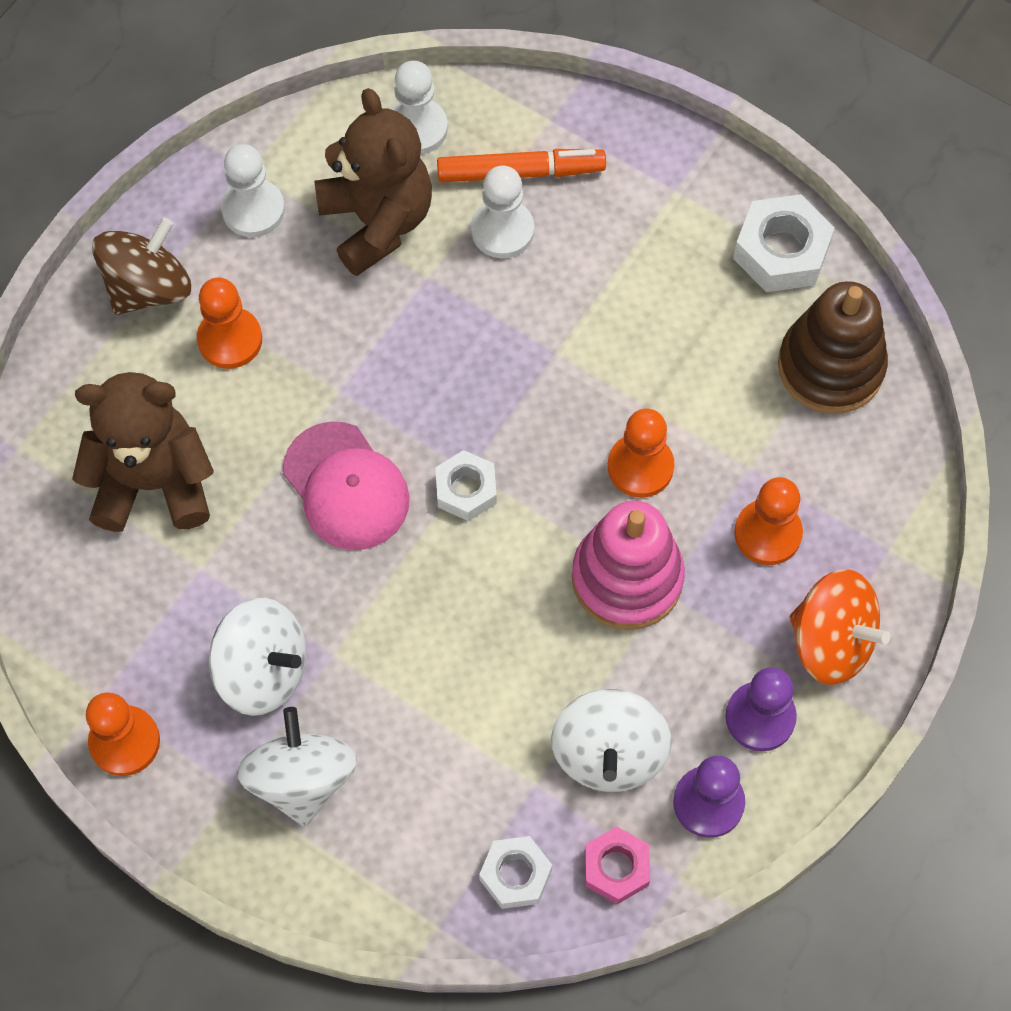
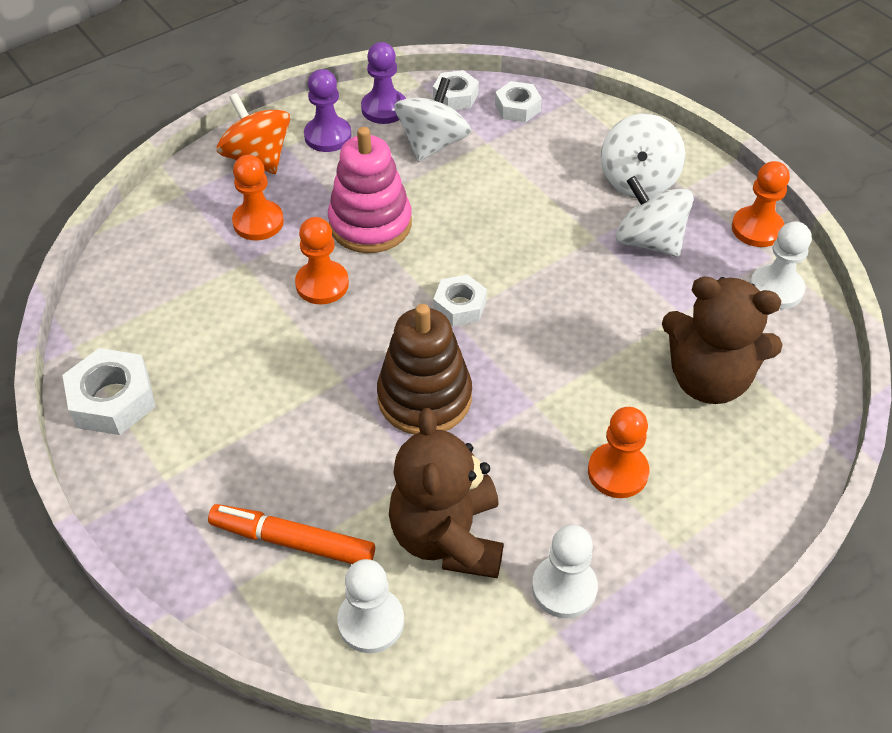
camera: 160 degrees left, 15 degrees down
(148, 288) = (684, 542): brown spinning top -> none
(346, 486) = (552, 333): pink cap -> none
(502, 230) = (336, 492): white pawn -> white pawn (776, 289)
(616, 868) = (455, 96): pink nut -> white nut
(830, 367) = (139, 307): brown stacking toy -> brown stacking toy (424, 397)

